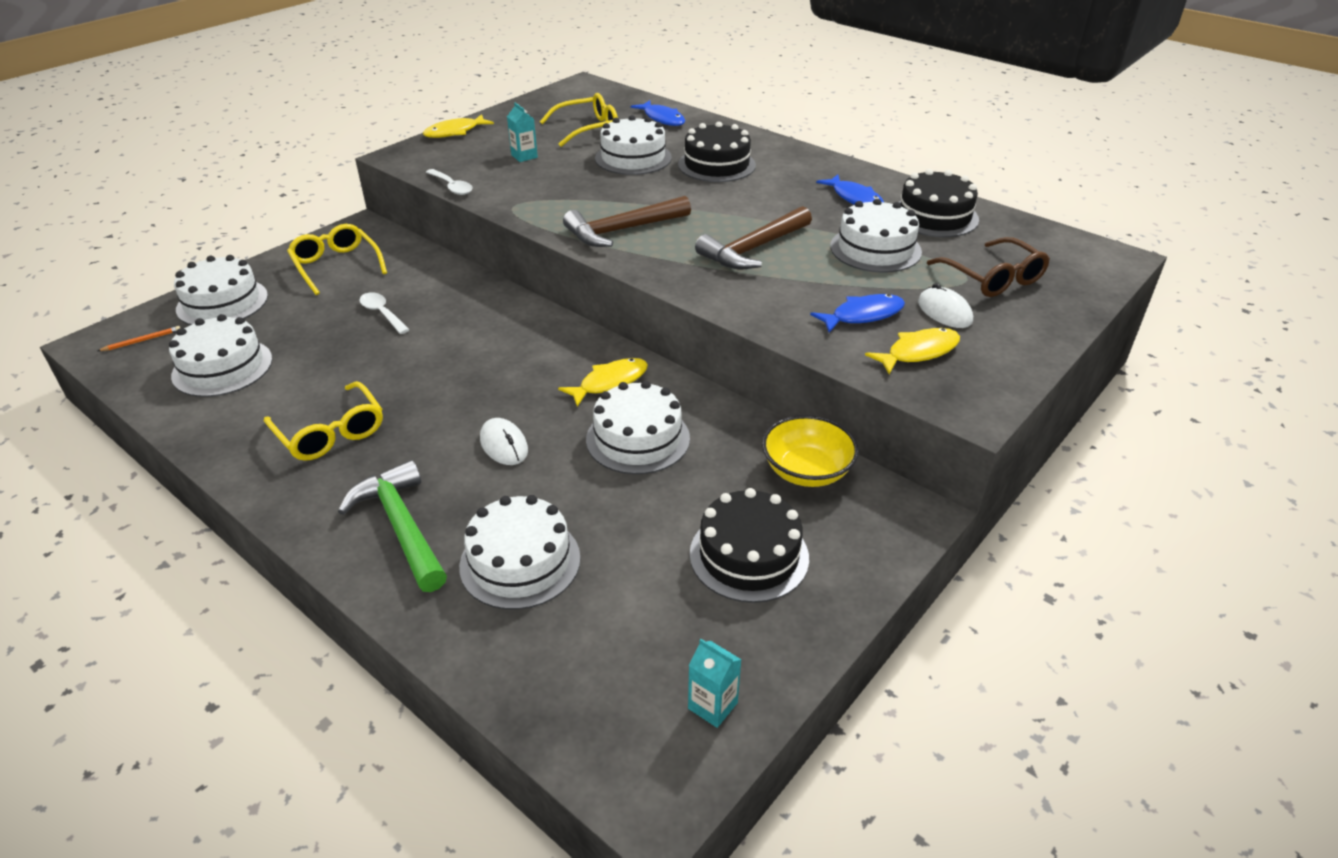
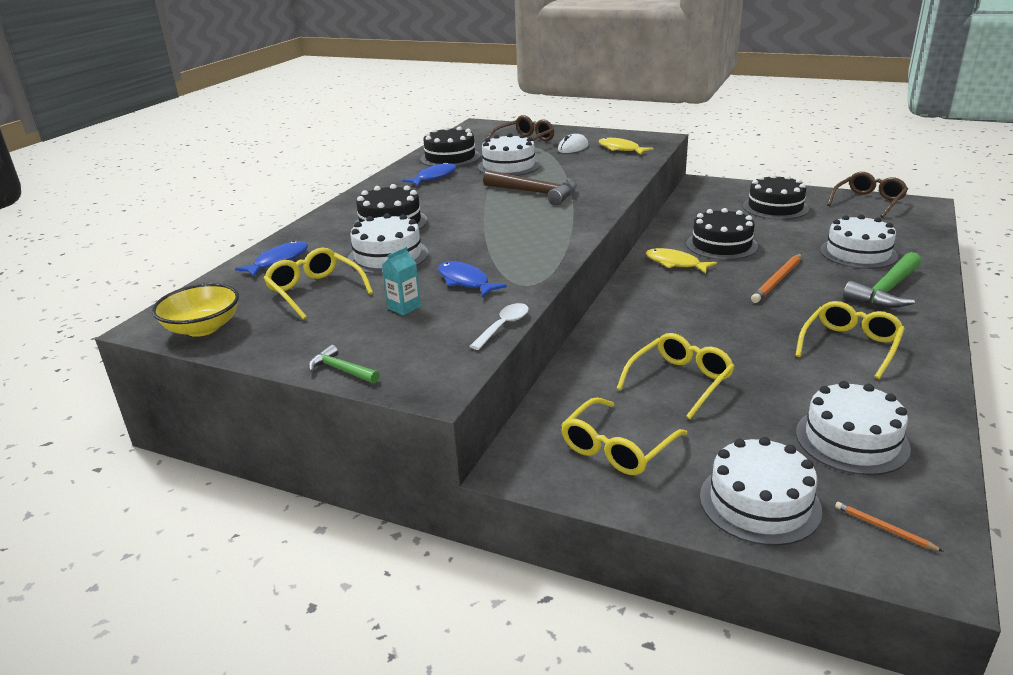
camera: 105 degrees left, 10 degrees down
(382, 313) = (679, 381): white spoon -> yellow glasses
(455, 132) = (341, 370): yellow fish -> green hammer
(504, 445) = (778, 280): white mouse -> orange pencil
(622, 230) = (539, 234): brown hammer -> none
(638, 438) = (721, 245): white cake -> black cake
(712, 705) = (868, 202): turquoise carton -> brown glasses
(806, 471) = (697, 204): yellow bowl -> yellow bowl (203, 328)
(863, 315) = (595, 161): blue fish -> blue fish (465, 281)

